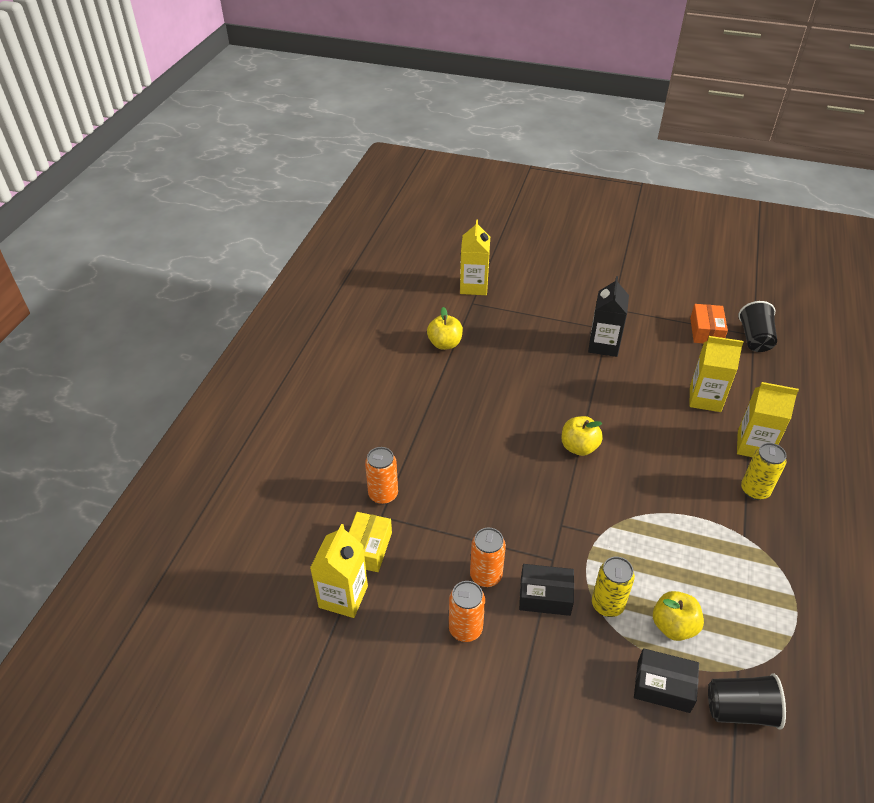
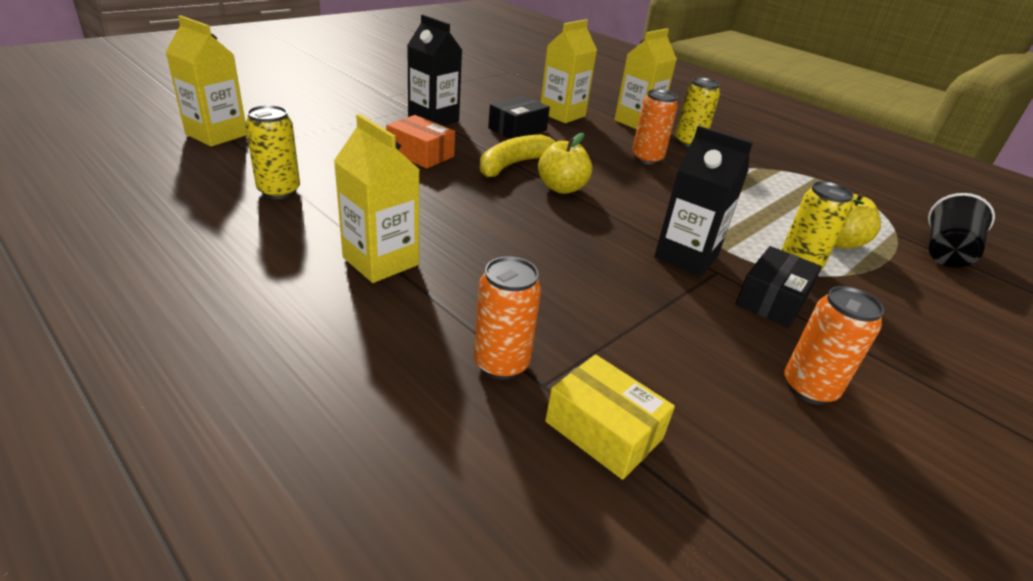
camera: 65 degrees left, 10 degrees down
(343, 596) = (697, 512): yellow carton -> yellow carton (381, 261)
(445, 344) = (279, 191): yellow apple -> yellow can
(486, 576) = (720, 331): orange can -> orange can (647, 159)
(555, 538) = (686, 257): none -> black carton
(586, 412) = (515, 164): none -> yellow banana
(663, 686) = (916, 279): black box -> black box (517, 129)
(706, 331) = (481, 81): orange box -> orange box (420, 154)
(754, 339) = (516, 73): black cup -> none

